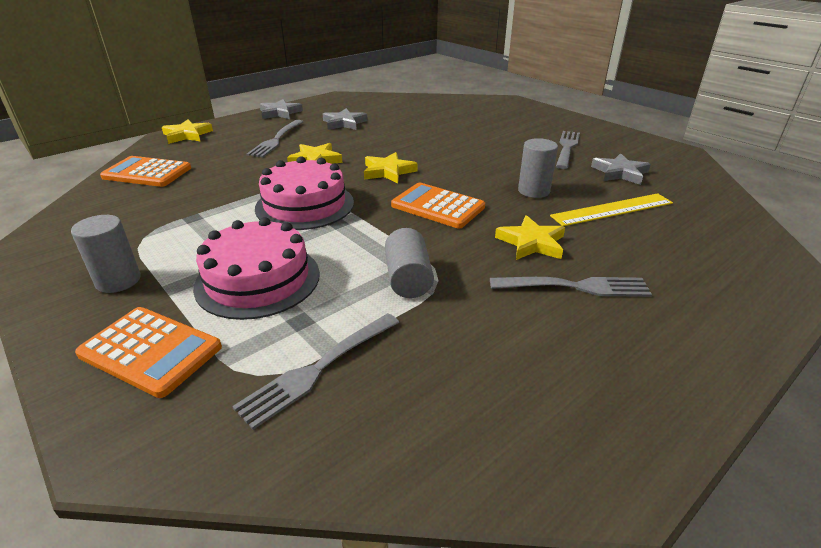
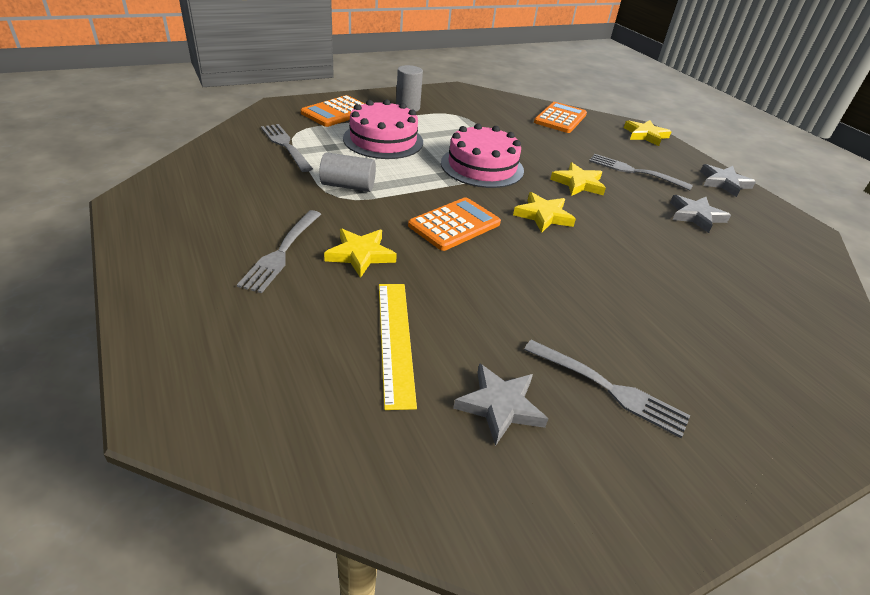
camera: 100 degrees right, 5 degrees up
(533, 191) = (467, 296): grey cylinder -> none

